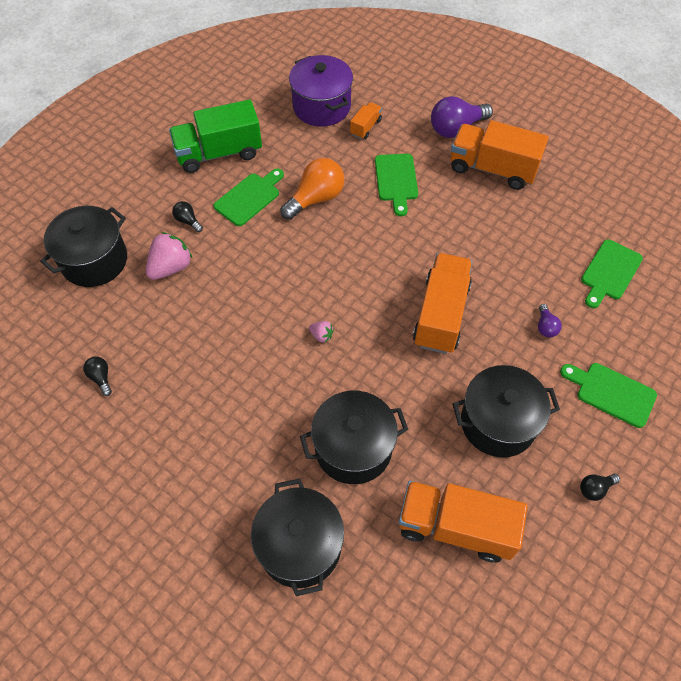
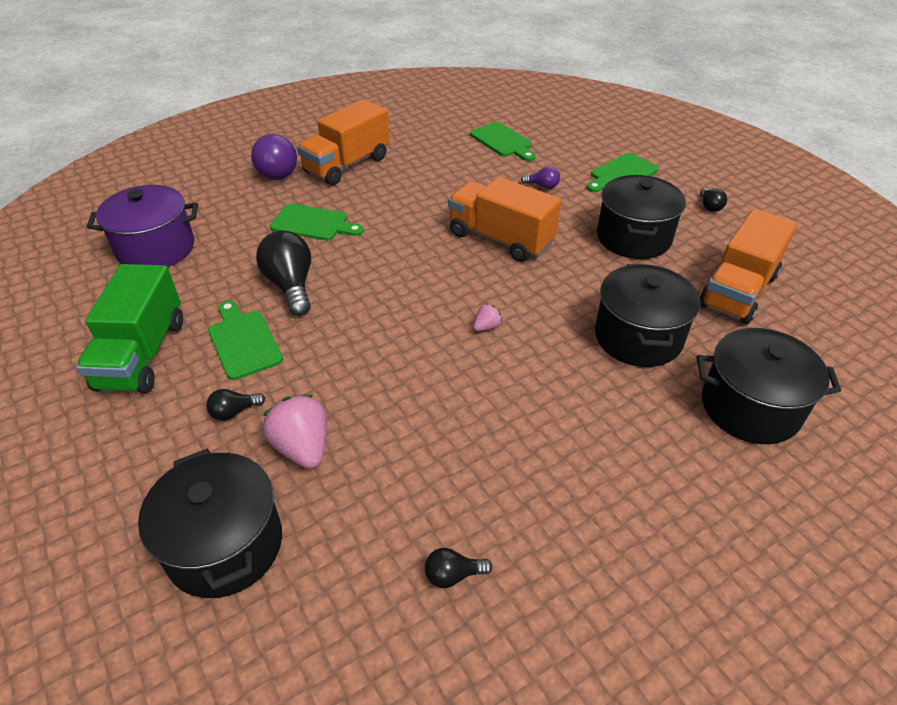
camera: 70 degrees left, 15 degrees down
(316, 198) = (291, 286): orange light bulb -> black light bulb
(366, 127) = (220, 225): orange truck -> none

